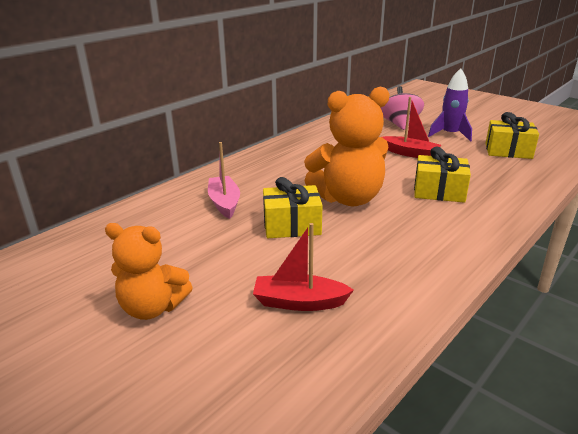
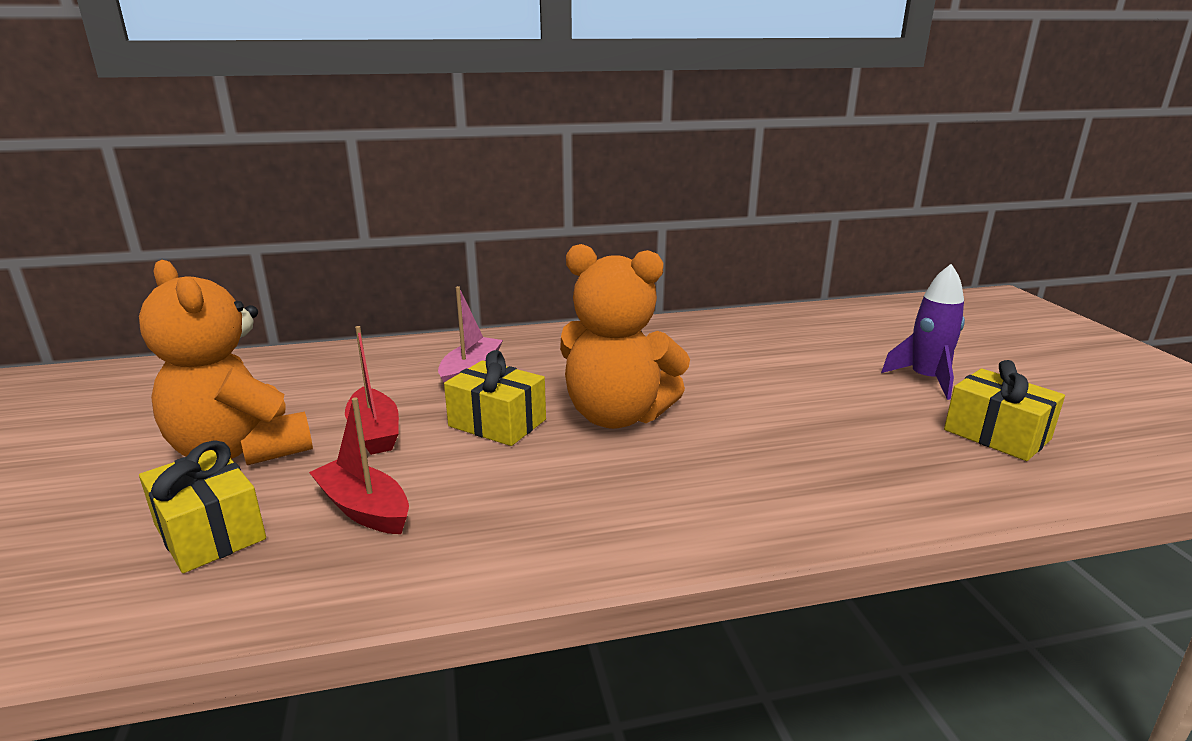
camera: 35 degrees right, 5 degrees down
(153, 307) = (241, 450): orange teddy bear -> orange teddy bear, size x1.53
(399, 124) = (861, 343): pink spinning top -> none
(410, 153) = (808, 387): red boat -> red boat (374, 432)
(439, 191) = (762, 452): yellow gift -> yellow gift (210, 532)

